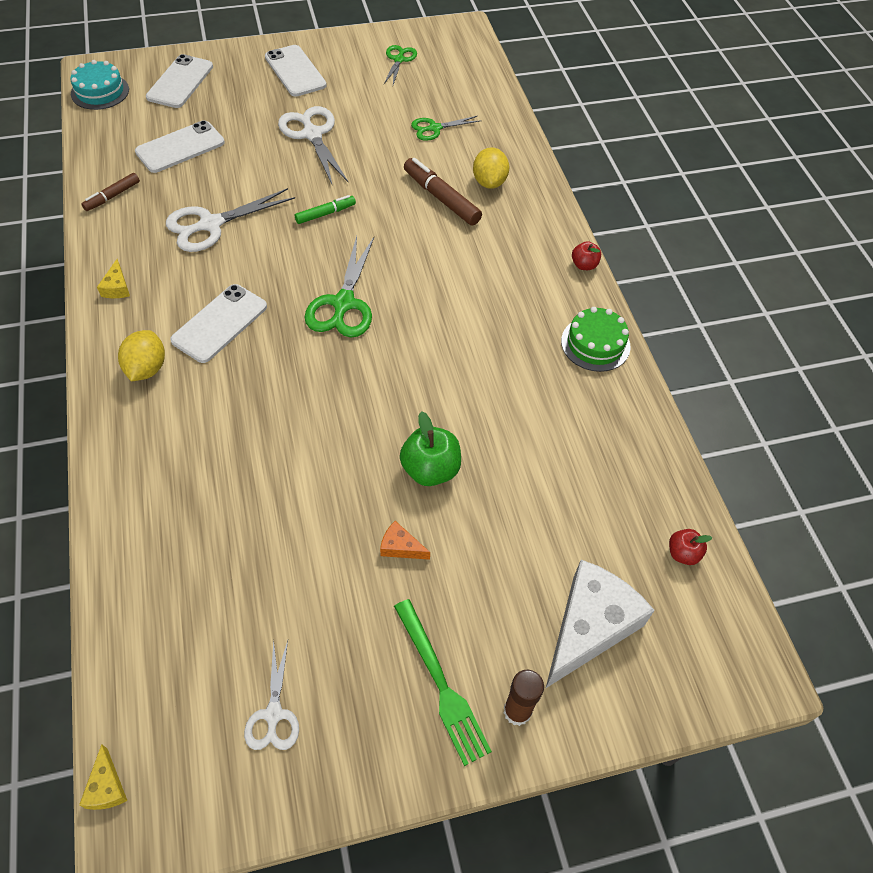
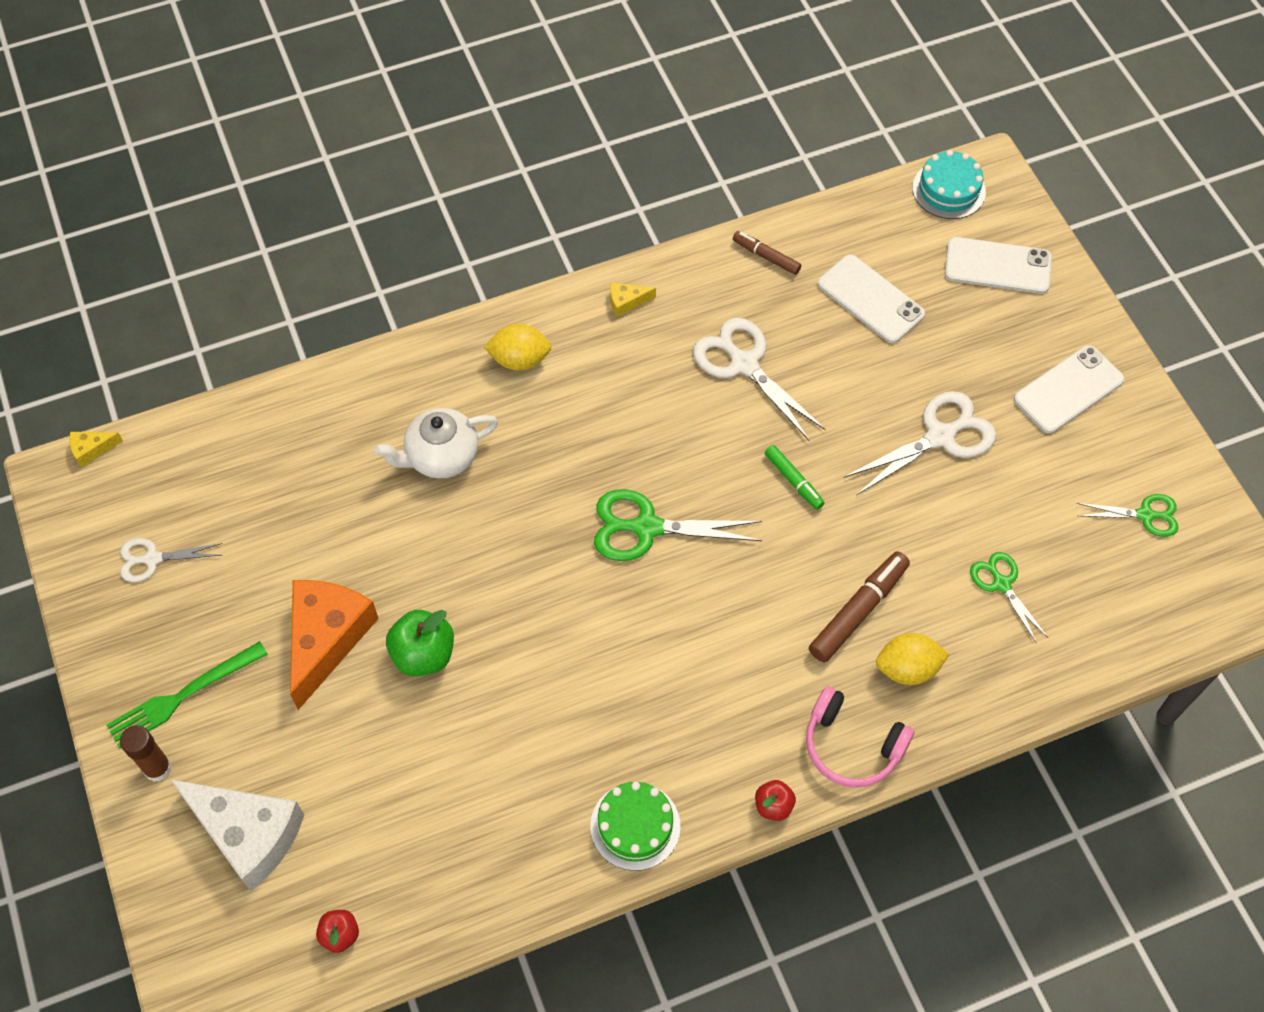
camera: 85 degrees right, 5 degrees up
(220, 323) = (593, 410): white phone -> none
(230, 438) = (441, 456): none -> white teapot
(400, 547) = (327, 638): orange cheese -> orange cheese, size x2.37
(543, 218) = (852, 746): none -> pink headphones

